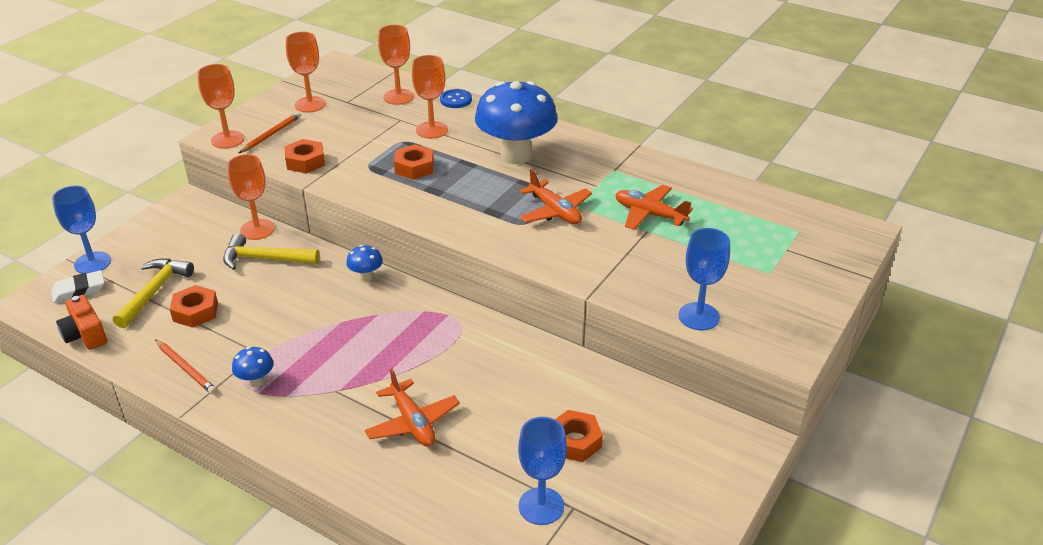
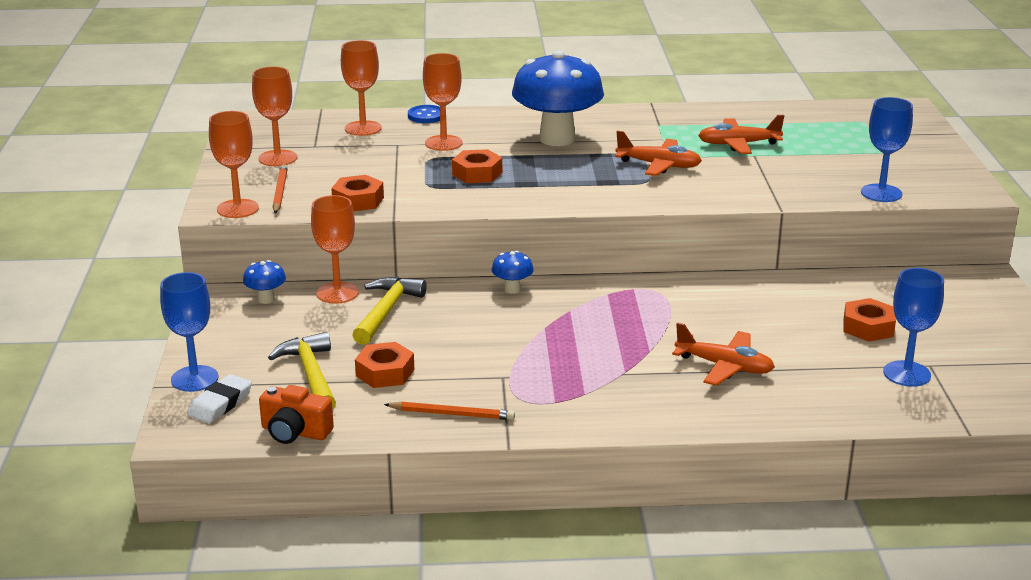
camera: 35 degrees left, 10 degrees down
(256, 381) = (538, 396): blue mushroom -> blue mushroom (266, 299)
(264, 259) = (386, 311): yellow hammer -> yellow hammer turned 135 degrees clockwise

